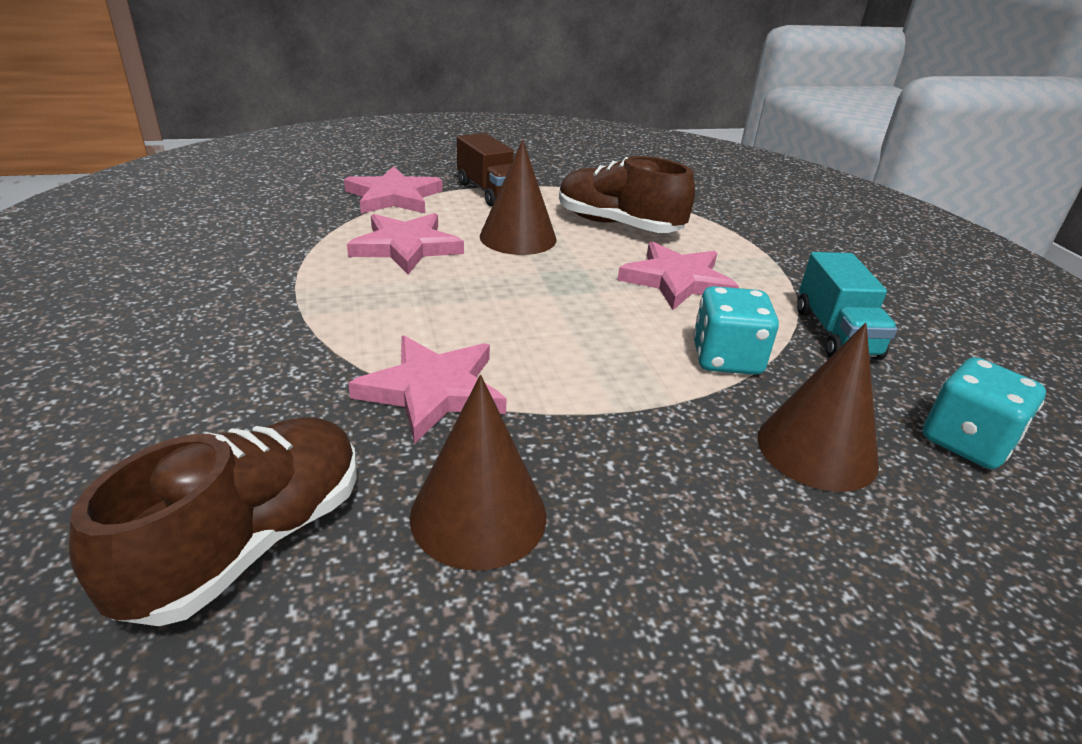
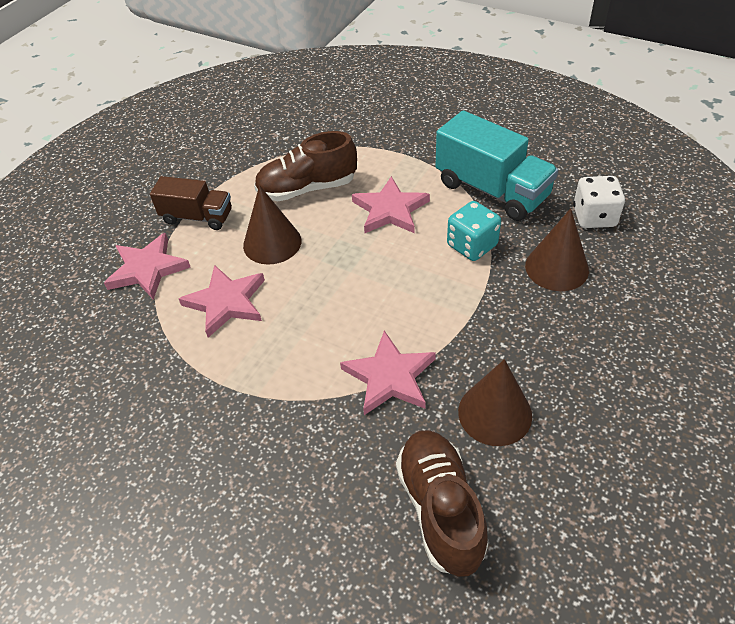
camera: 40 degrees left, 15 degrees up
(835, 333) = (492, 190): turquoise truck -> turquoise truck, size x1.60
(966, 442) = (594, 217): turquoise dice -> white dice

